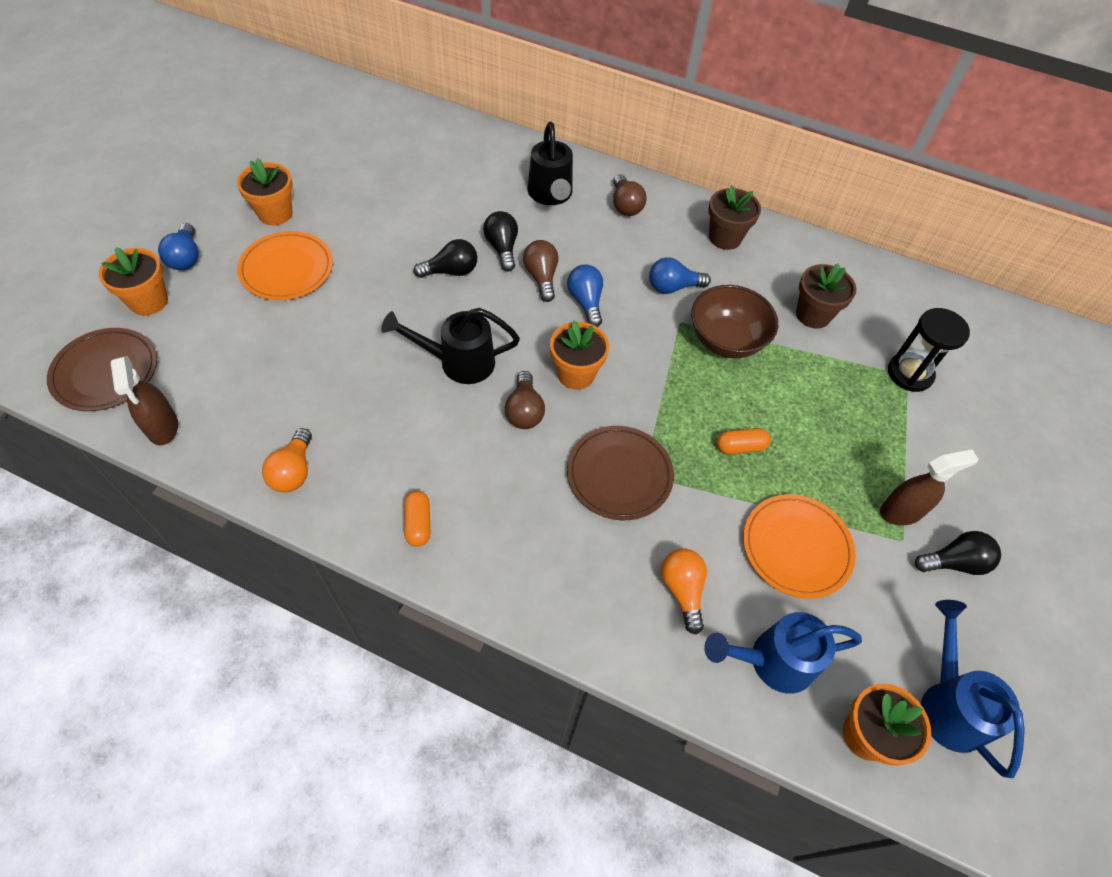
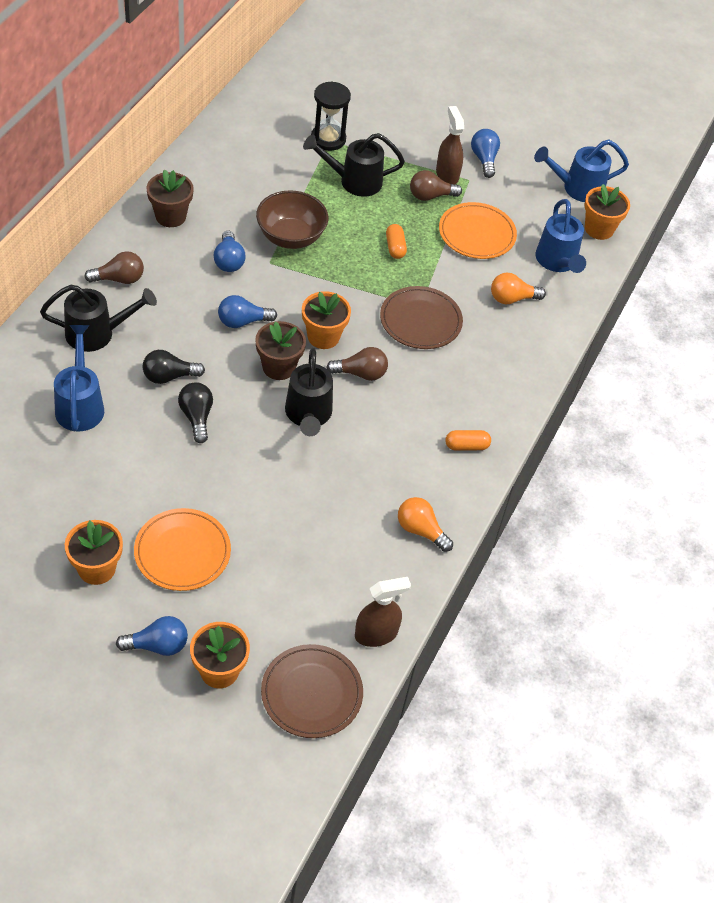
camera: 90 degrees left, 5 degrees down
(293, 471) = (421, 530): orange light bulb -> orange light bulb turned 150 degrees counterclockwise
(461, 190) = (80, 405): none -> blue watering can
(541, 277) = (210, 350): brown light bulb -> brown light bulb (430, 196)
(813, 315) = (266, 179): brown flower pot -> brown flower pot (279, 367)
(844, 402) = (354, 181): none -> black watering can
(954, 562) = (484, 159): black light bulb -> blue light bulb

